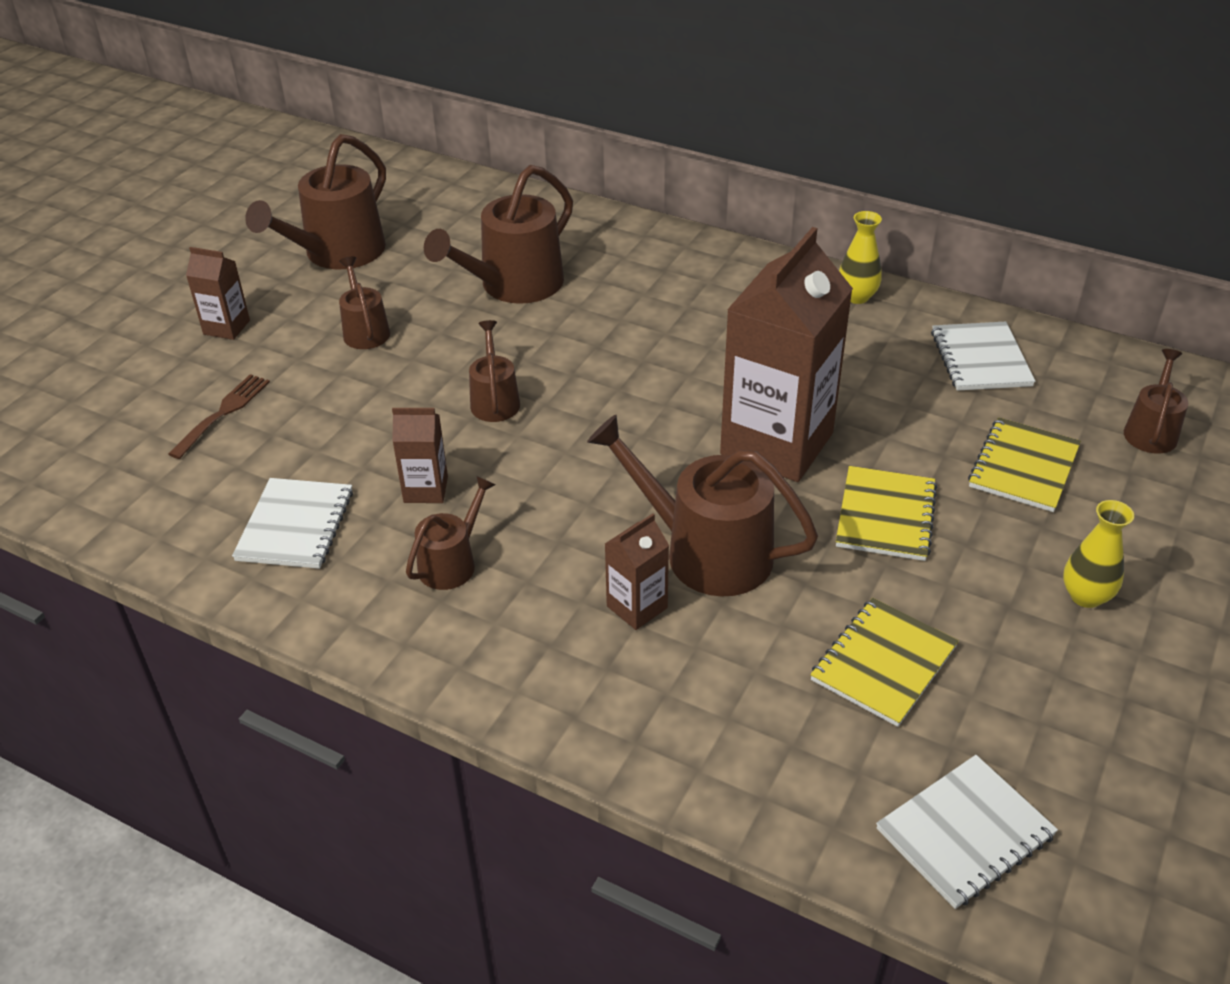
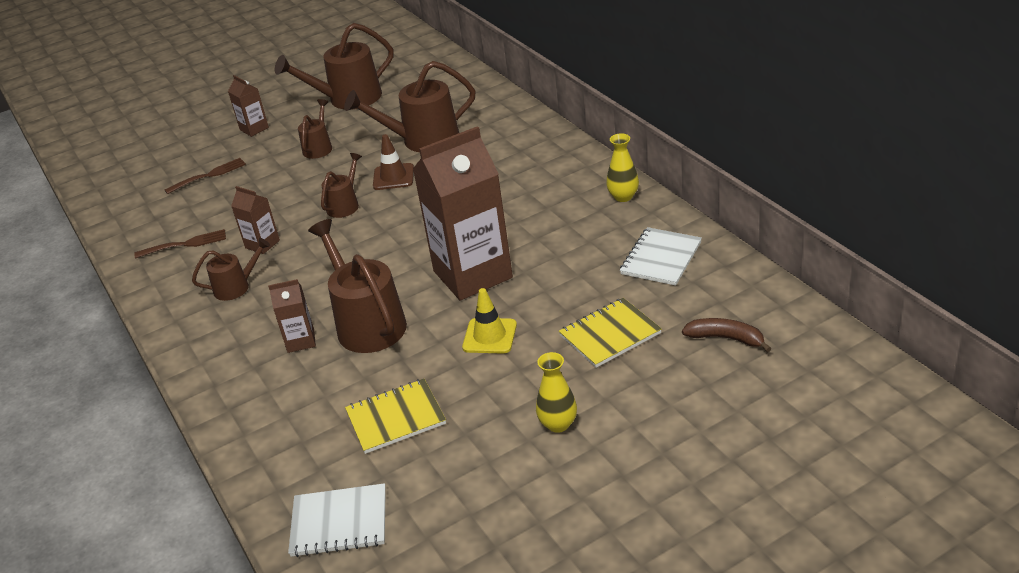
camera: 35 degrees right, 5 degrees down
(295, 526) = (185, 244): white notebook -> brown fork
(525, 345) = (393, 177): none -> brown traffic cone
(885, 516) = (489, 336): yellow notebook -> yellow traffic cone
(1151, 431) = (726, 338): brown watering can -> brown banana

